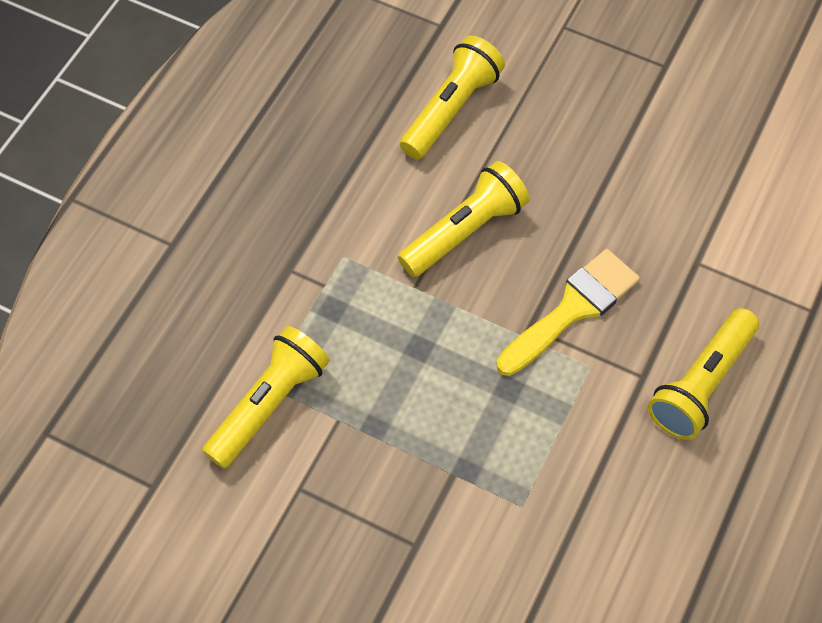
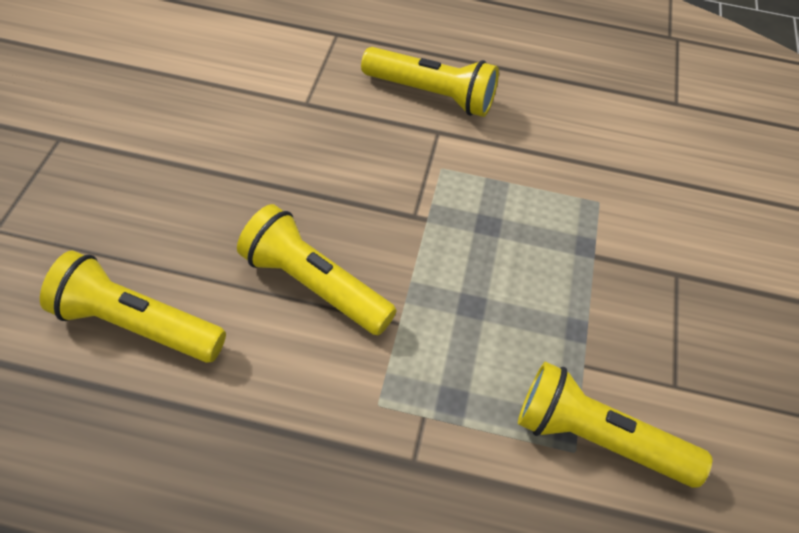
camera: 110 degrees left, 10 degrees down
(572, 309) = (384, 185): yellow brush -> none

